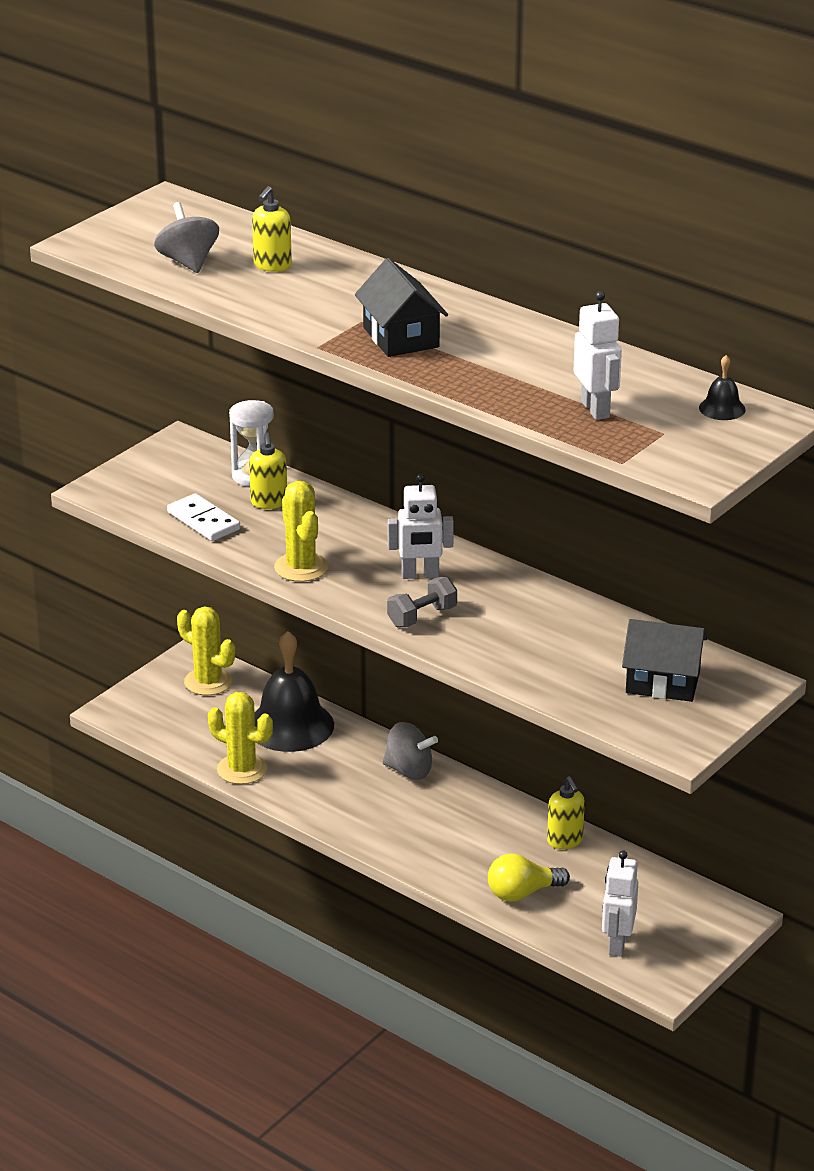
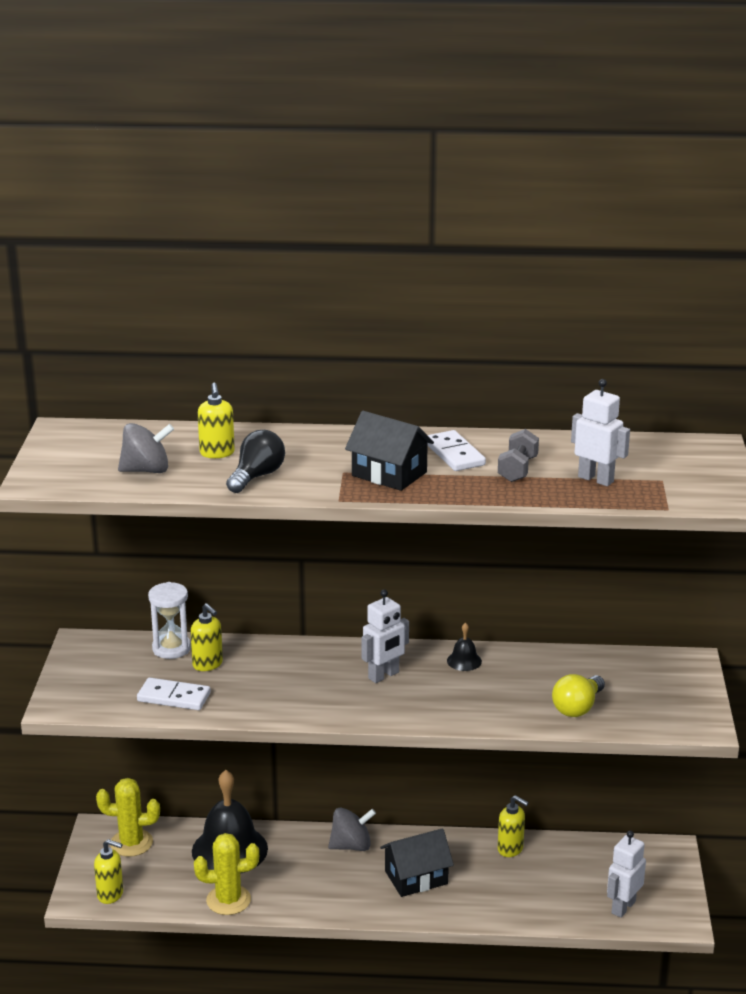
camera: 35 degrees left, 5 degrees down
(144, 719) = (110, 894): none -> yellow soap dispenser
(188, 262) = (146, 470): grey spinning top -> grey spinning top turned 135 degrees clockwise
(276, 300) = (257, 476): none -> black light bulb
(301, 567) = (291, 704): yellow cactus -> none
(422, 617) = (423, 705): grey dumbbell -> grey dumbbell (517, 469)
(493, 338) = (454, 454): none -> white domino
(522, 893) = (524, 900): yellow light bulb -> yellow light bulb (577, 708)
(617, 944) = (623, 907): white robot -> white robot turned 60 degrees clockwise
(663, 682) = (636, 686): black house -> black house (416, 877)
(722, 408) = (672, 451): black bell -> black bell (464, 661)

